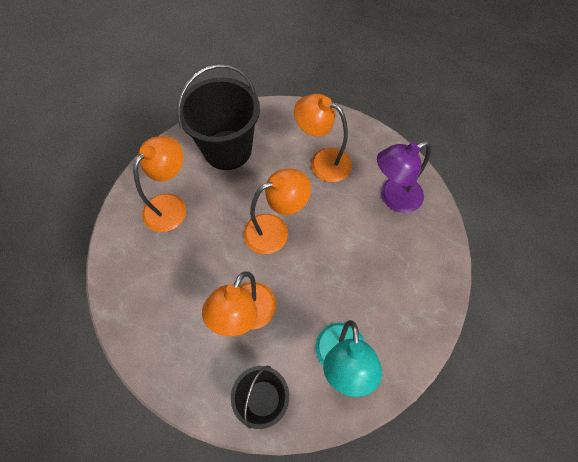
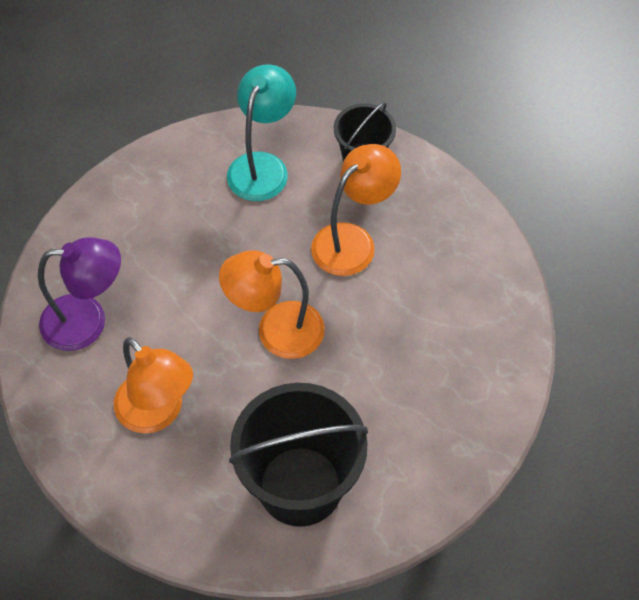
camera: 160 degrees left, 5 degrees down
(171, 205) = (416, 417): orange lamp -> none

